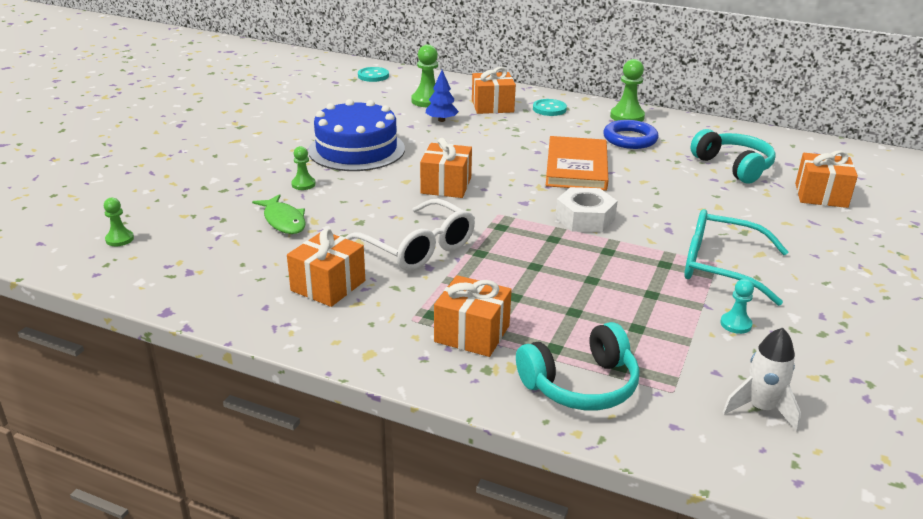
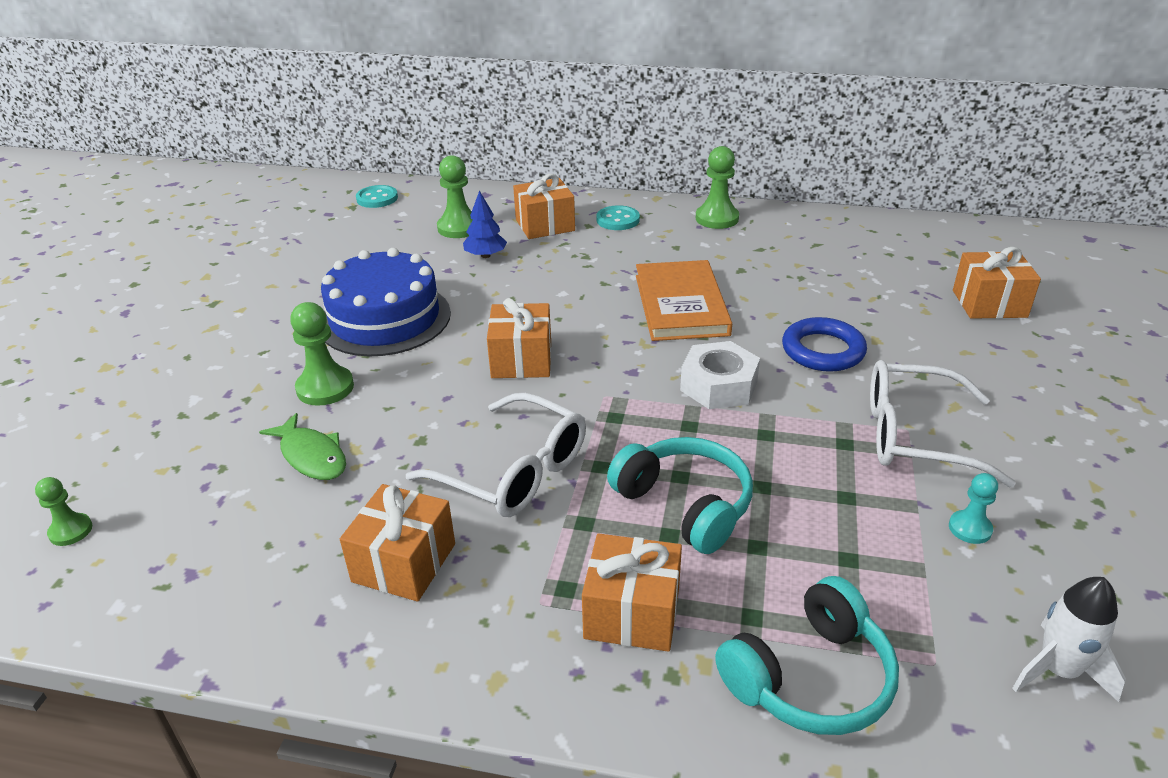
camera: 10 degrees left, 5 degrees up
(303, 184) = (325, 388): green pawn -> green pawn, size x1.70
(630, 139) = (732, 252): blue ring -> blue ring (823, 350)
(720, 267) = (915, 436): turquoise glasses -> white glasses
(733, 166) = (871, 275): turquoise headphones -> turquoise headphones (685, 504)

